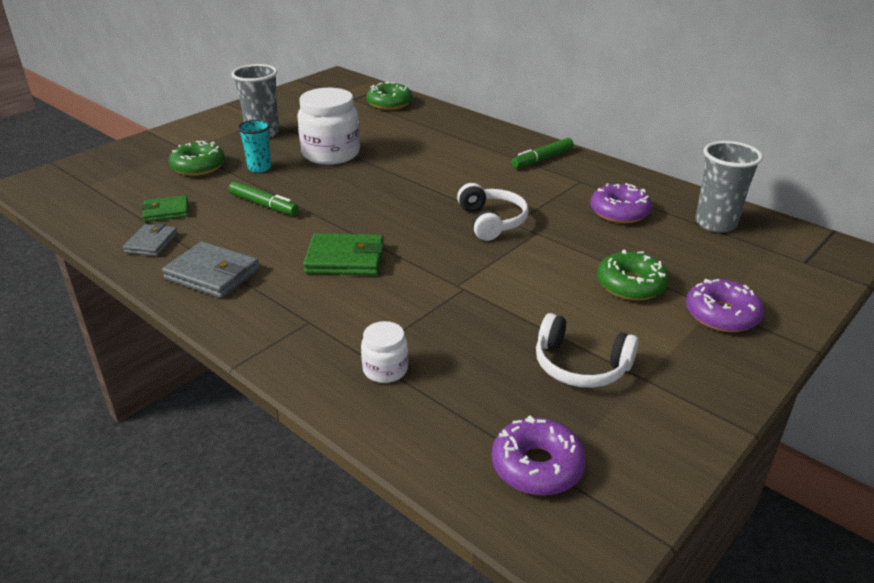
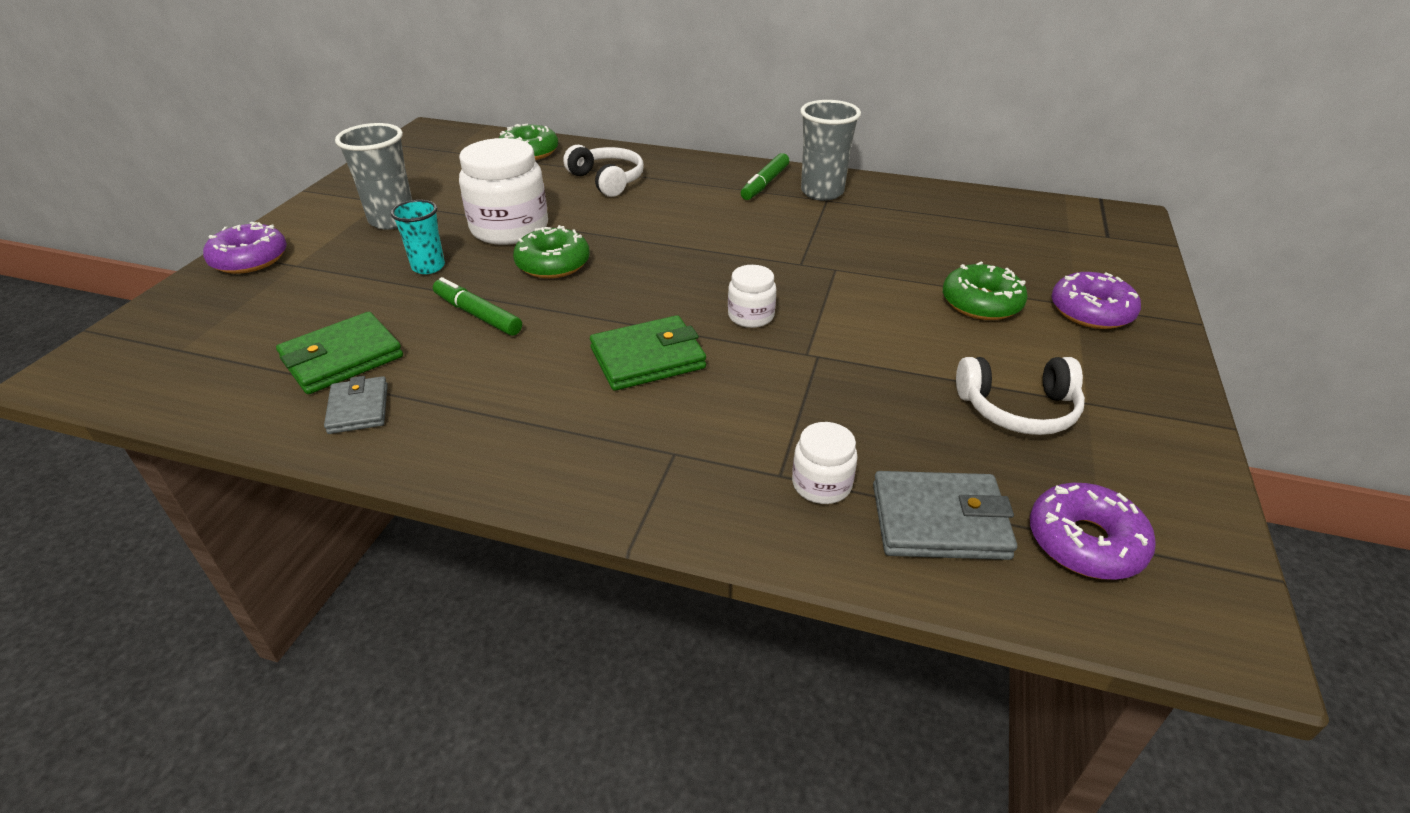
camera: 25 degrees left, 5 degrees up
(166, 211) = (342, 358): green wallet -> green wallet, size x1.56
(198, 167) = (337, 285): green donut -> green donut (553, 264)
(212, 274) = (488, 428): grey wallet -> grey wallet (939, 521)
(264, 205) = (478, 315): green marker -> green marker turned 150 degrees counterclockwise
(441, 250) = (751, 316): none -> white jar
(491, 221) = (776, 268): white headphones -> white headphones (607, 180)
(619, 212) = (897, 225): purple donut -> purple donut (250, 259)
(715, 223) = (996, 216): grey cup -> grey cup (822, 192)

